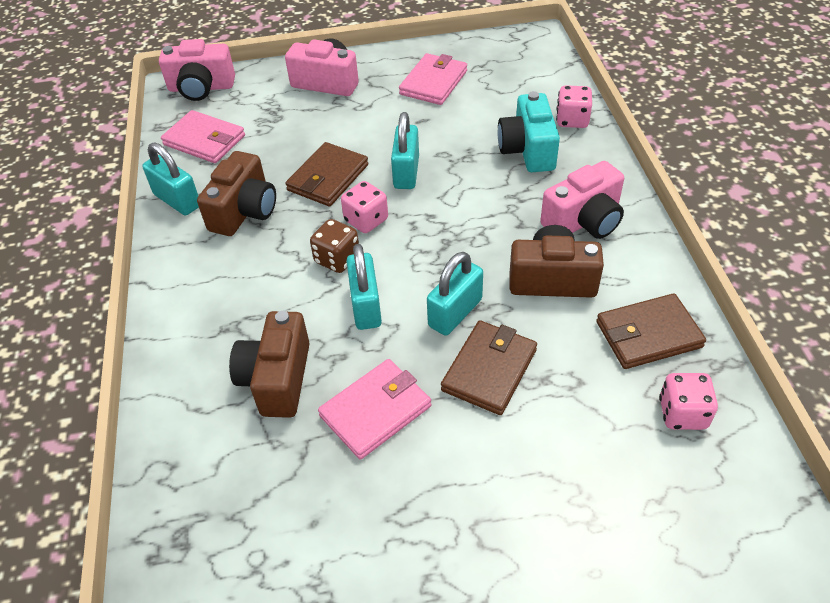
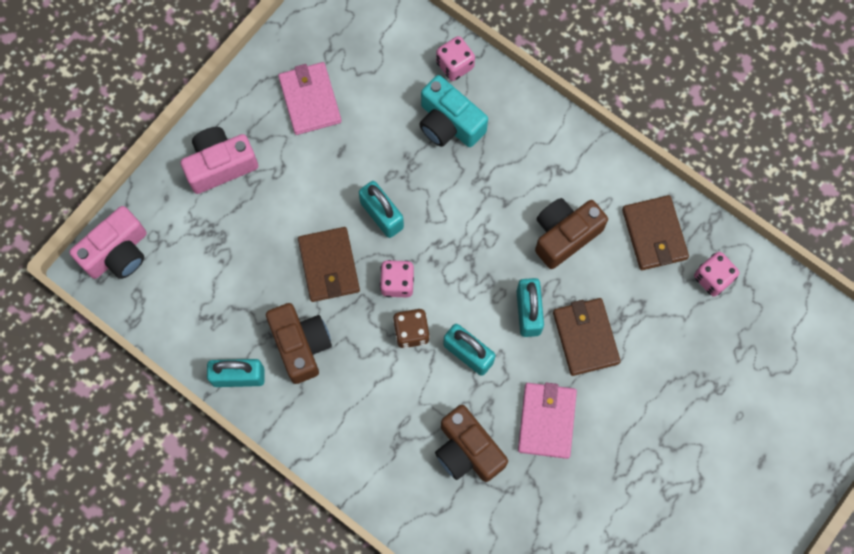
camera: 45 degrees left, 25 degrees up
(204, 140) = (189, 305): pink wallet -> none
(584, 221) = (544, 166): pink camera -> none
(648, 335) = (654, 234): brown wallet -> brown wallet turned 45 degrees counterclockwise

